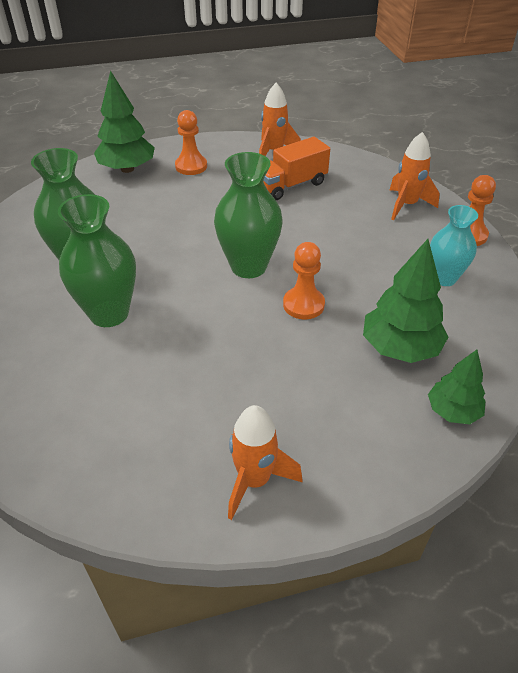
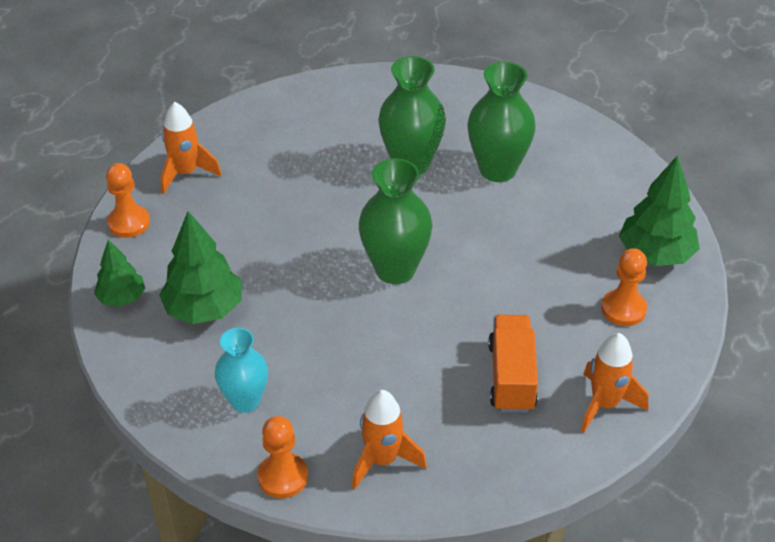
camera: 125 degrees right, 0 degrees up
(303, 305) = (311, 279): orange pawn -> orange pawn (129, 223)

